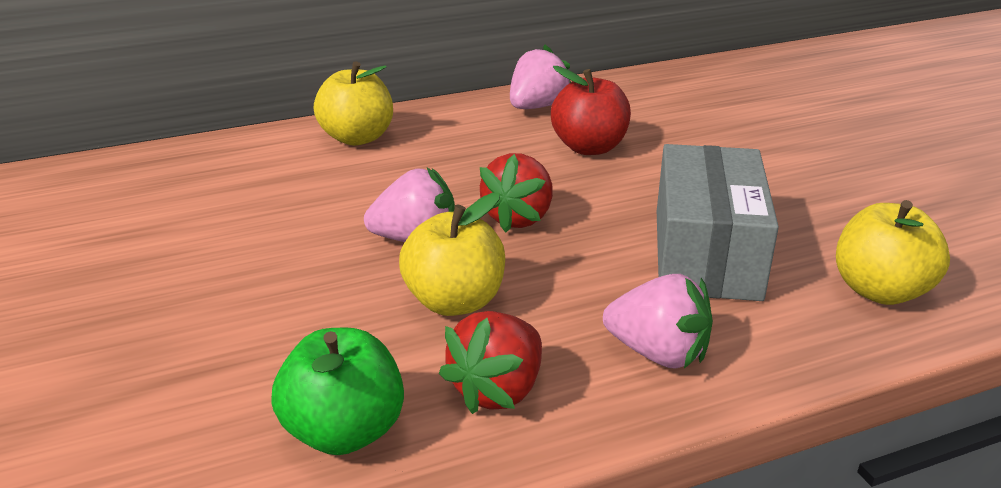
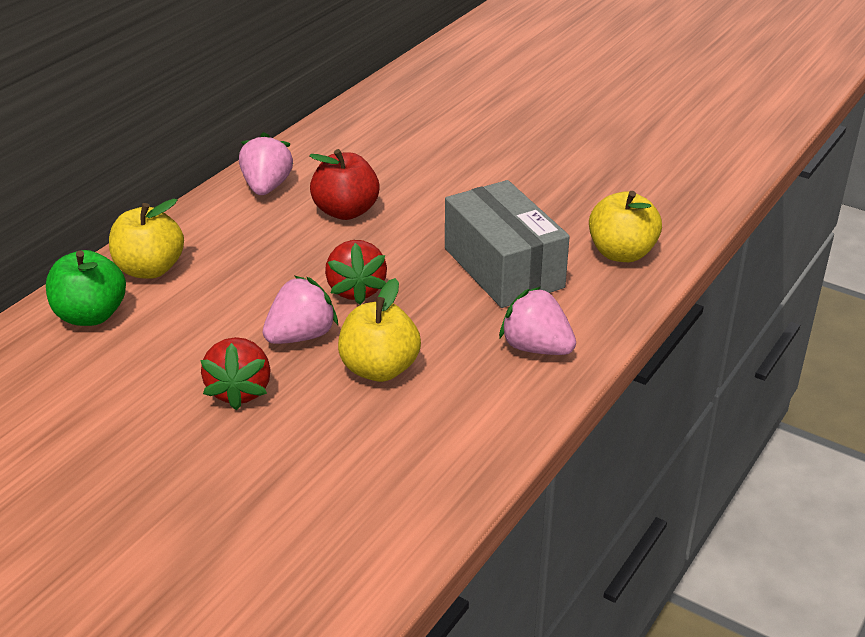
camera: 35 degrees left, 5 degrees up
(344, 431) = (405, 479): green apple -> green apple (91, 315)
(498, 390) = (468, 412): red strawberry -> red strawberry (240, 391)
(658, 353) = (536, 348): pink strawberry -> pink strawberry turned 135 degrees counterclockwise

